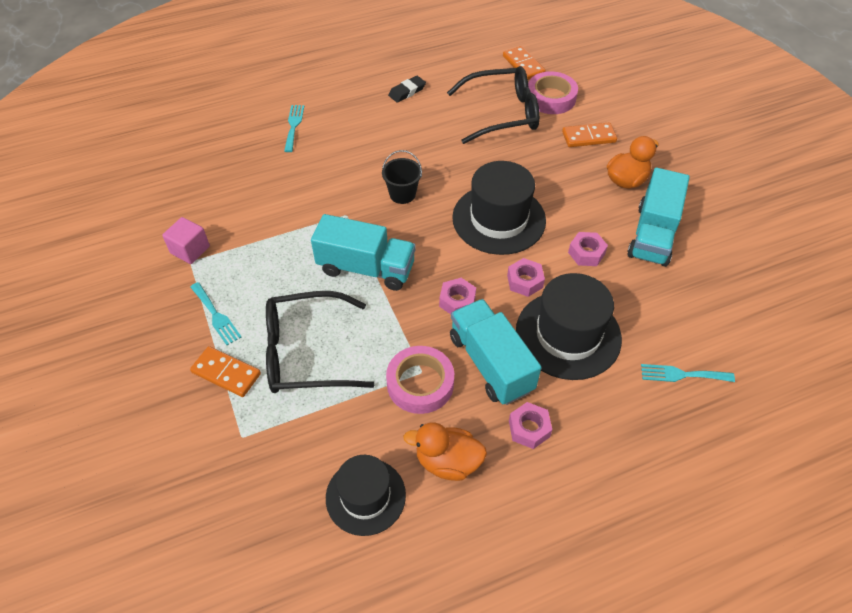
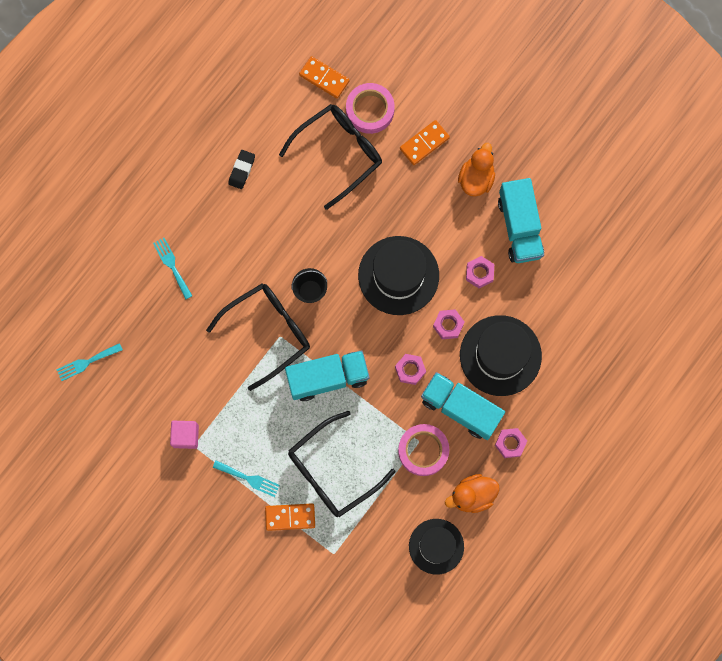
camera: 30 degrees left, 25 degrees up
(337, 207) = (268, 332): none -> black glasses
(682, 374) = (588, 346): turquoise fork -> turquoise fork (86, 362)

